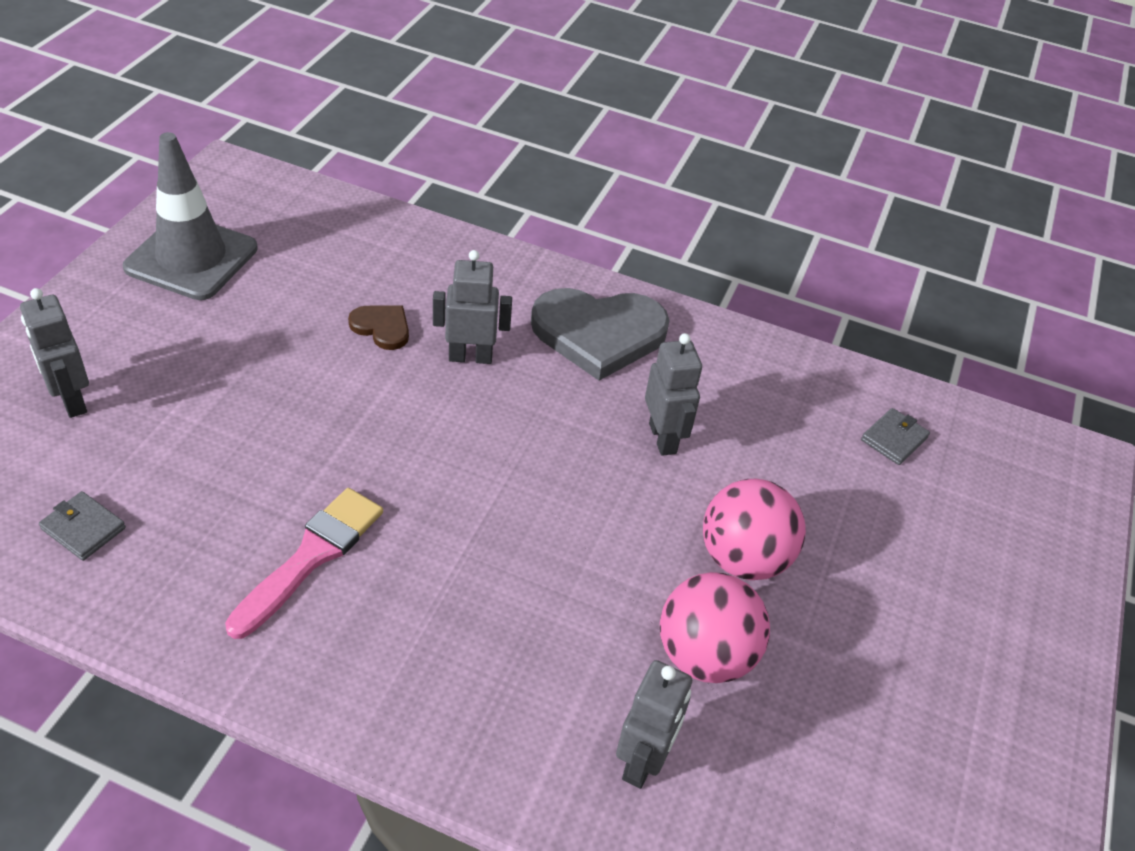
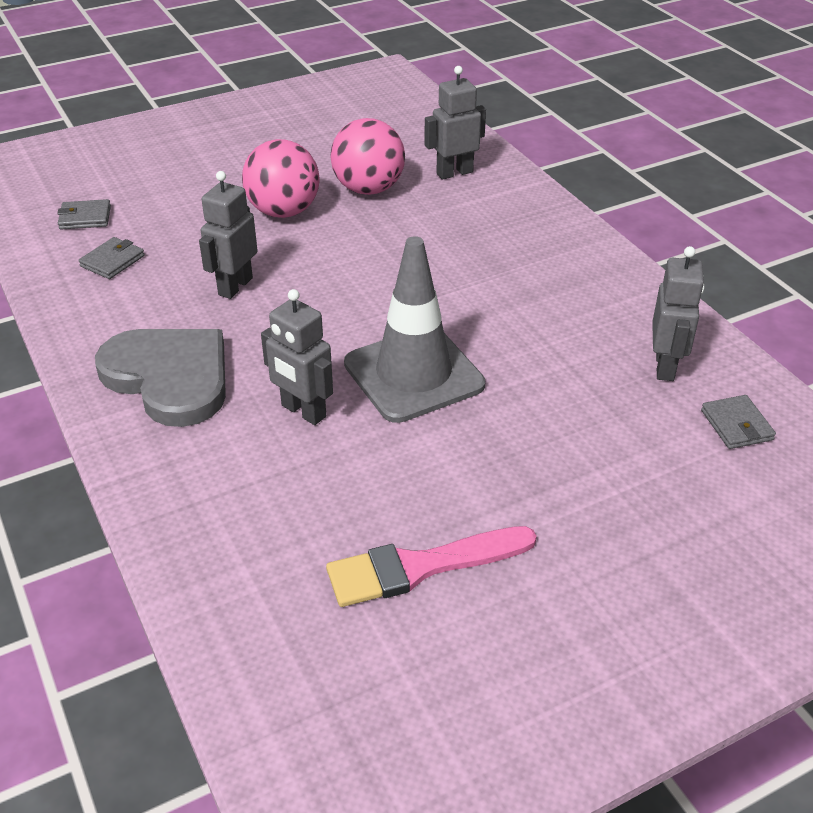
camera: 135 degrees left, 5 degrees down
(71, 401) = (712, 549): grey robot -> grey robot (665, 366)
(191, 258) = (490, 684): grey traffic cone -> grey traffic cone (413, 374)
(311, 556) = (566, 331): pink brush -> pink brush (421, 567)
(382, 328) = (353, 479): brown heart -> none
(795, 407) = (112, 261): none -> grey wallet

